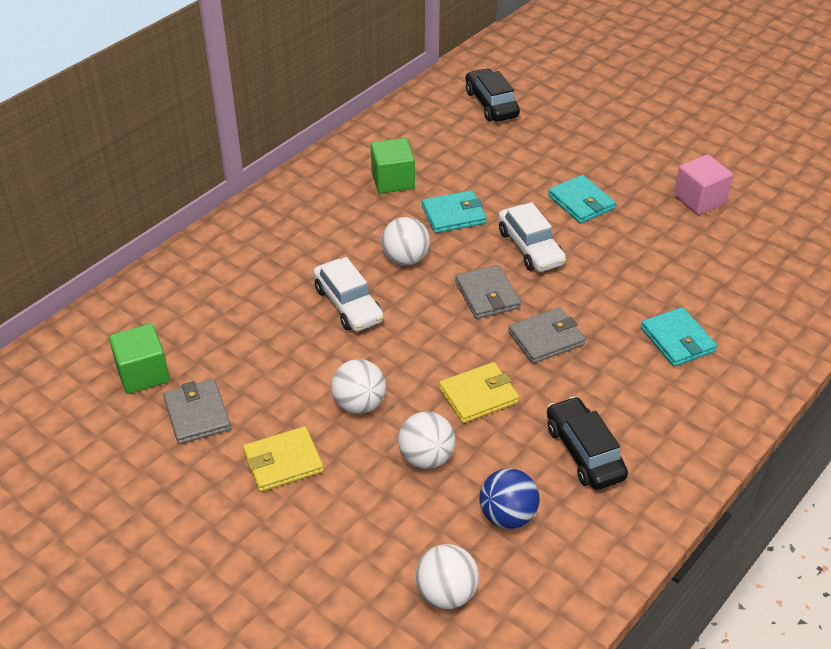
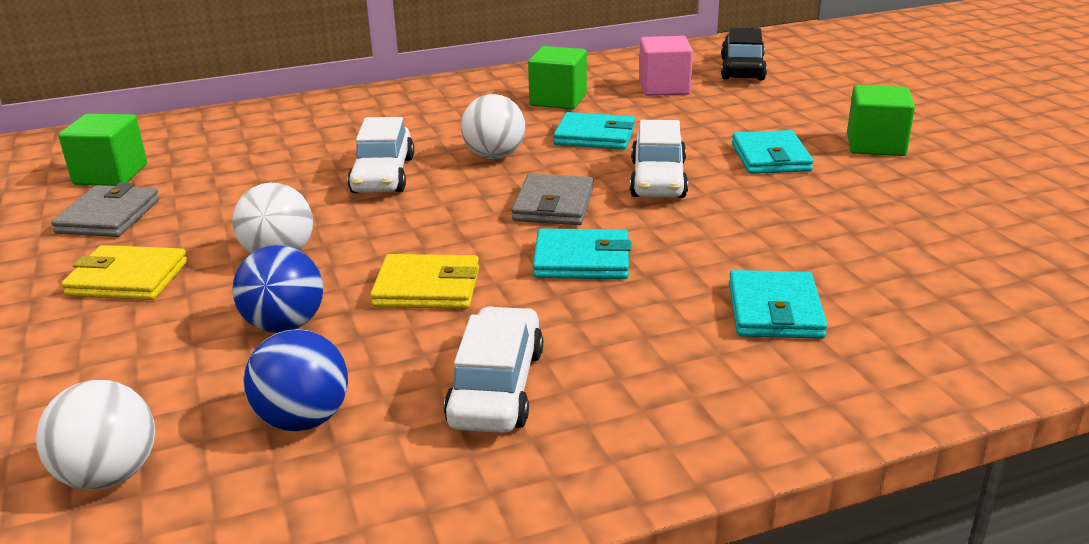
camera: 30 degrees right, 15 degrees down
(426, 458) = (284, 325): white ball -> blue ball
(546, 338) = (581, 260): grey wallet -> turquoise wallet
(584, 452) = (497, 387): black car -> white car
(633, 169) = (875, 145): none -> green cube
(699, 199) = (950, 188): pink cube -> pink cube (664, 88)

